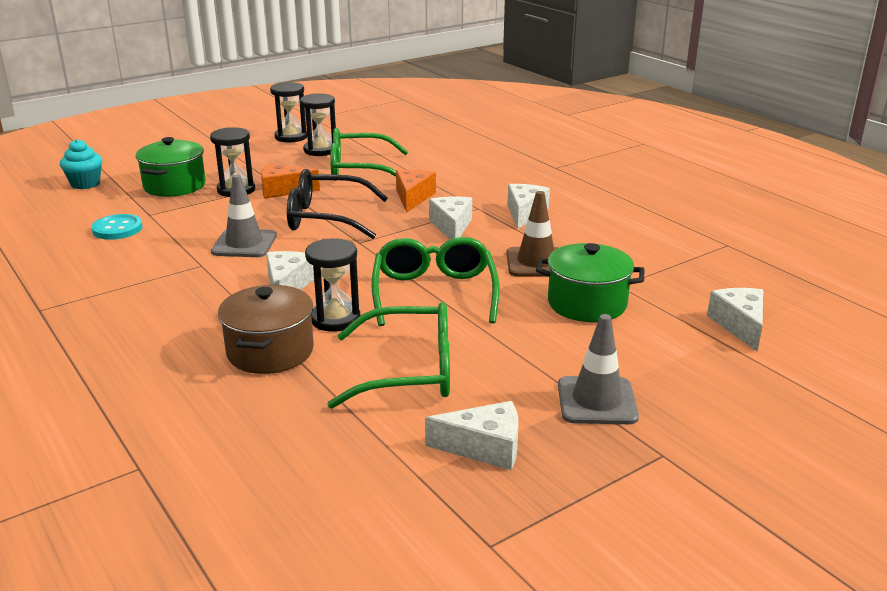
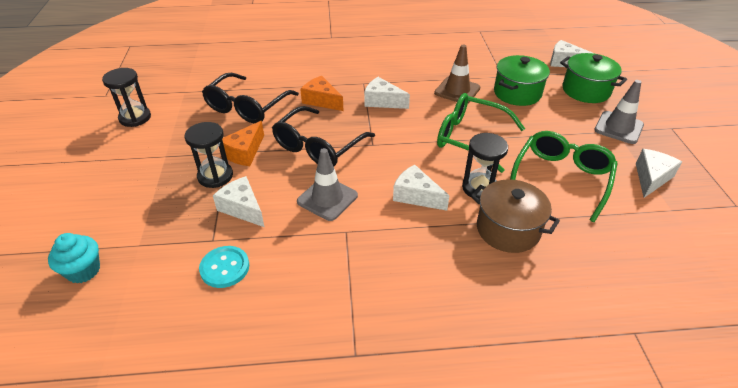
camera: 60 degrees left, 15 degrees up
(174, 186) = (163, 209): green pot -> green pot (586, 90)
(320, 150) = (184, 112): black hourglass -> none
(359, 170) = (247, 107): green glasses -> black glasses
(525, 213) = (387, 70): white cheese -> white cheese (242, 208)

